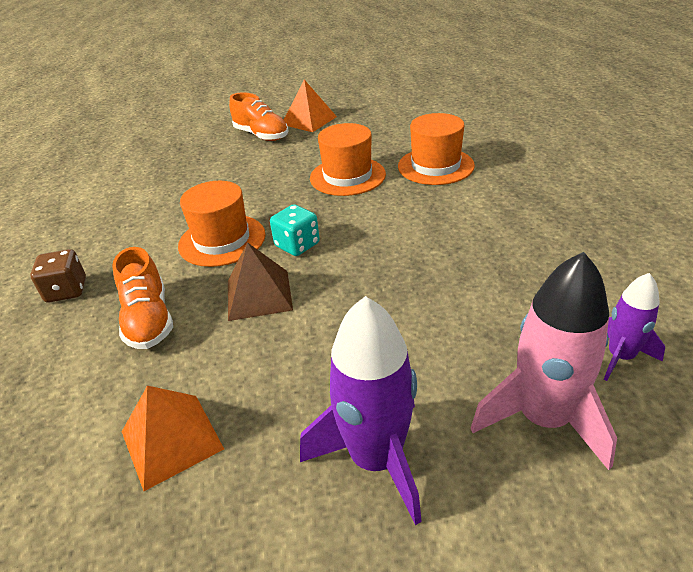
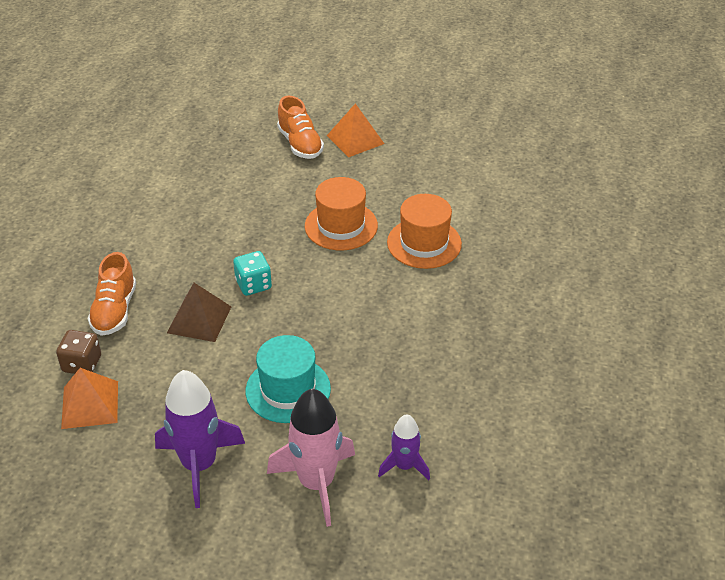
camera: 20 degrees right, 5 degrees up
(66, 290) = (70, 262): brown dice -> brown dice (82, 364)
(222, 240) = (200, 257): orange hat -> none
(416, 327) = (288, 390): none -> turquoise hat

